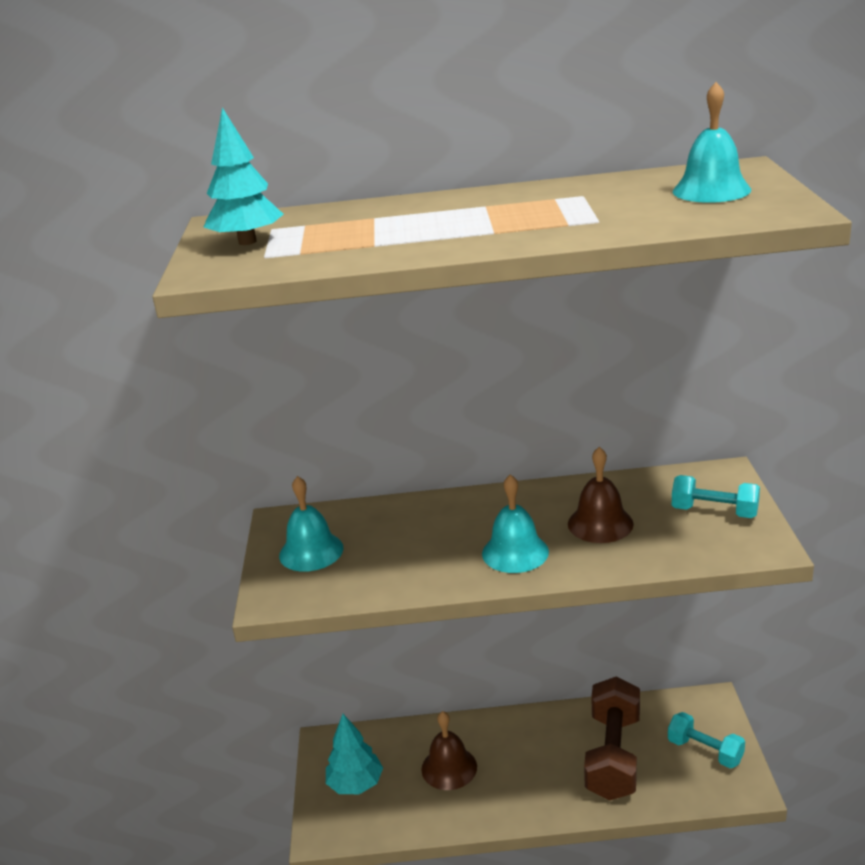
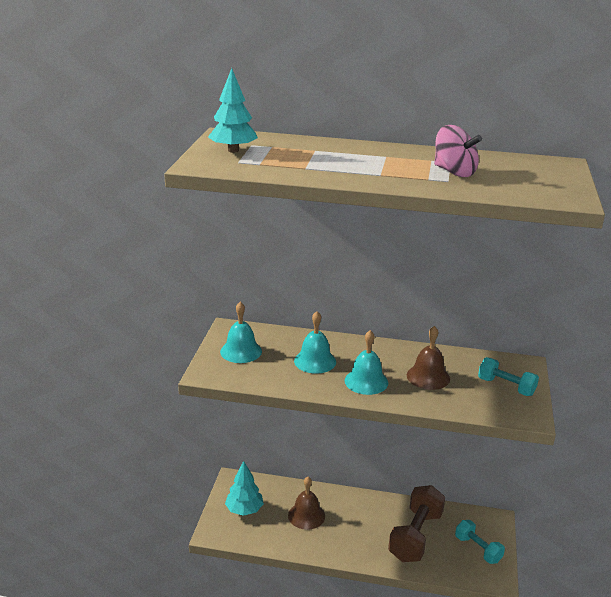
camera: 10 degrees right, 0 degrees up
(599, 207) = (454, 172): none -> pink spinning top
(711, 190) = (532, 175): turquoise bell -> turquoise bell (315, 361)

